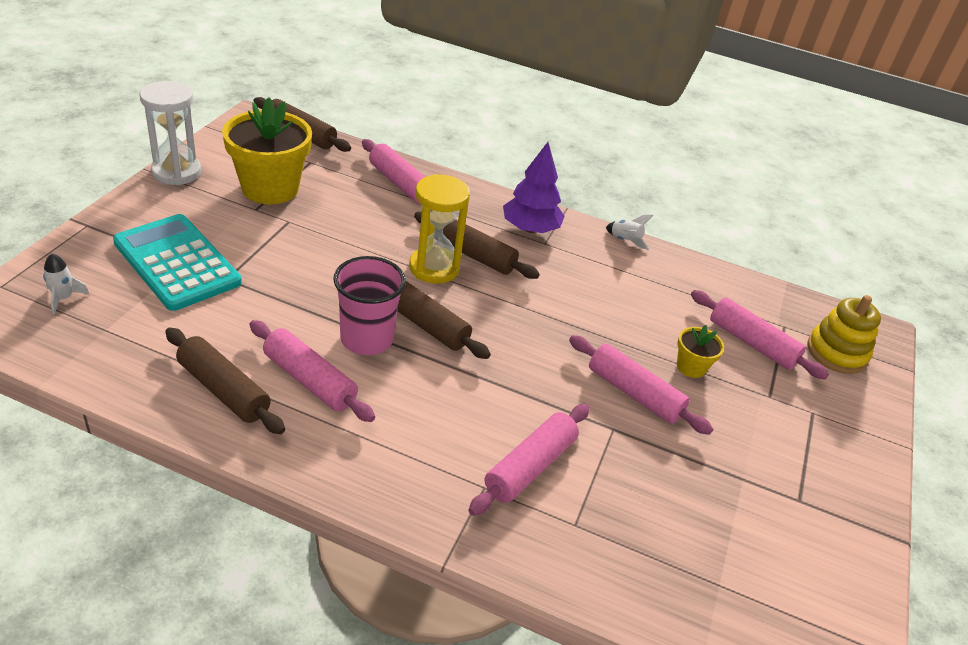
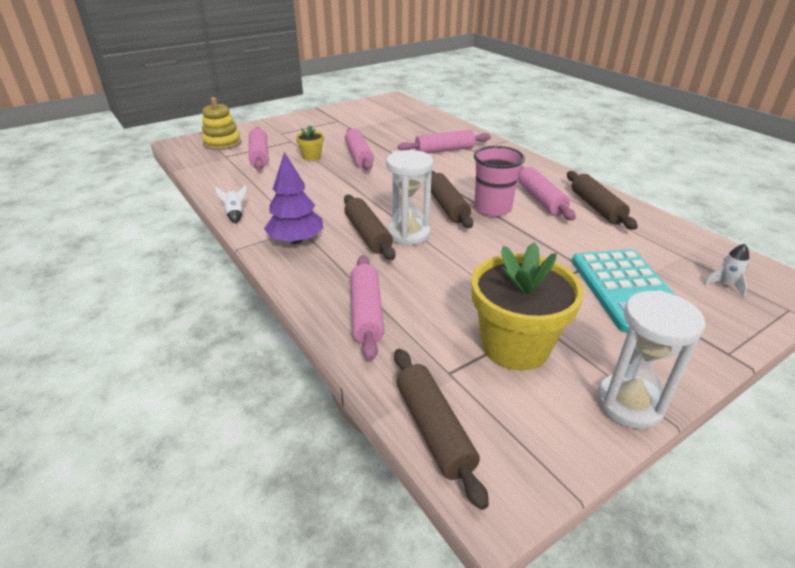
camera: 140 degrees left, 5 degrees down
(434, 268) = (408, 234): yellow hourglass -> white hourglass

